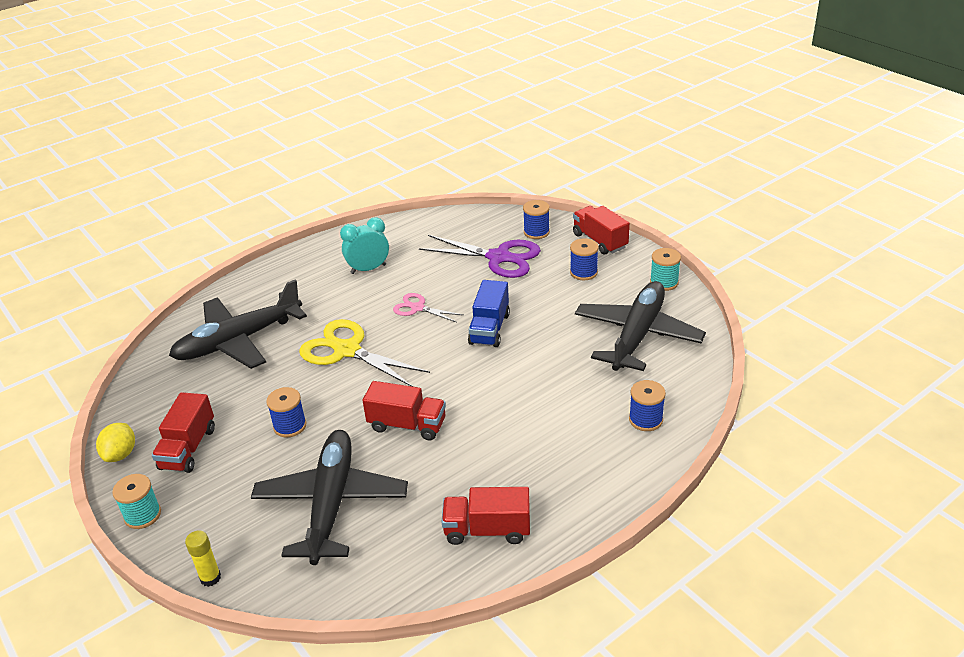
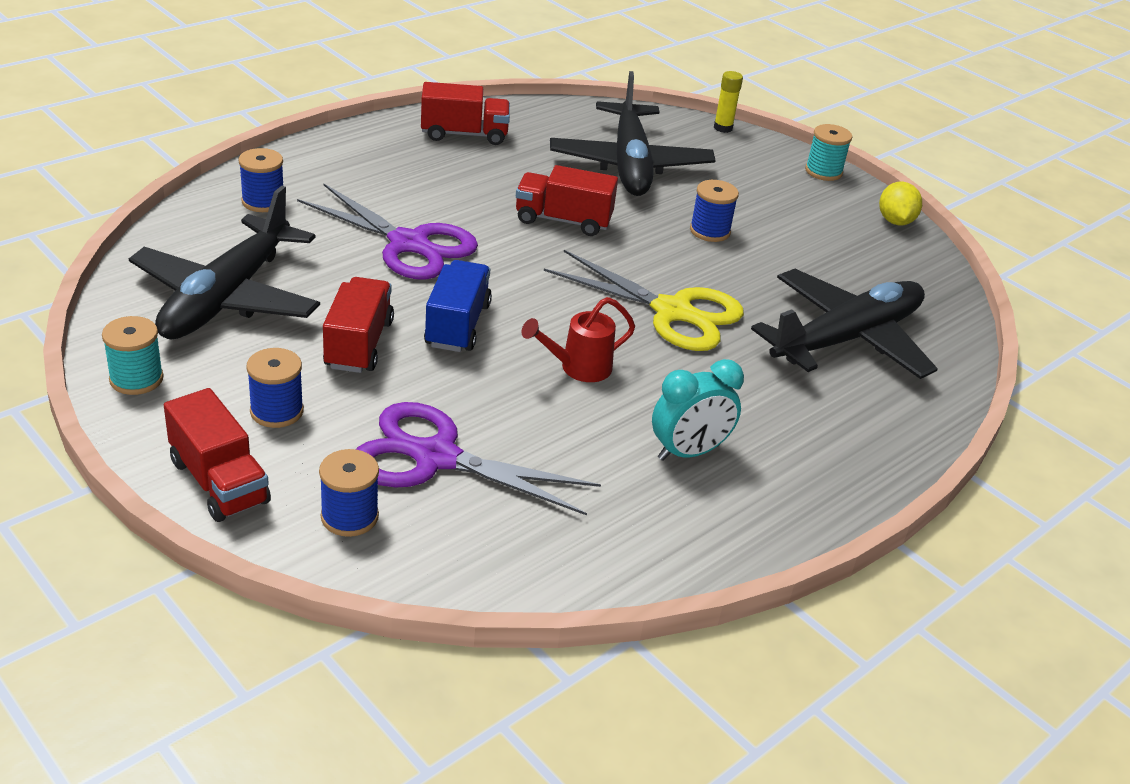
camera: 170 degrees right, 0 degrees up
(188, 448) = (819, 220): red truck -> red truck (359, 344)
(418, 308) = (578, 368): pink scissors -> red watering can
(527, 389) = (408, 244): none -> purple scissors

